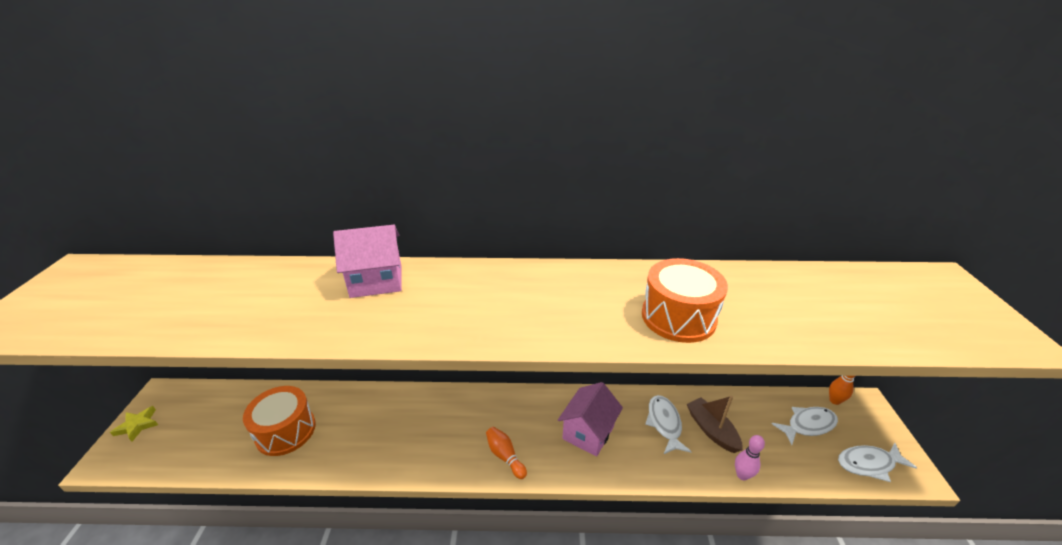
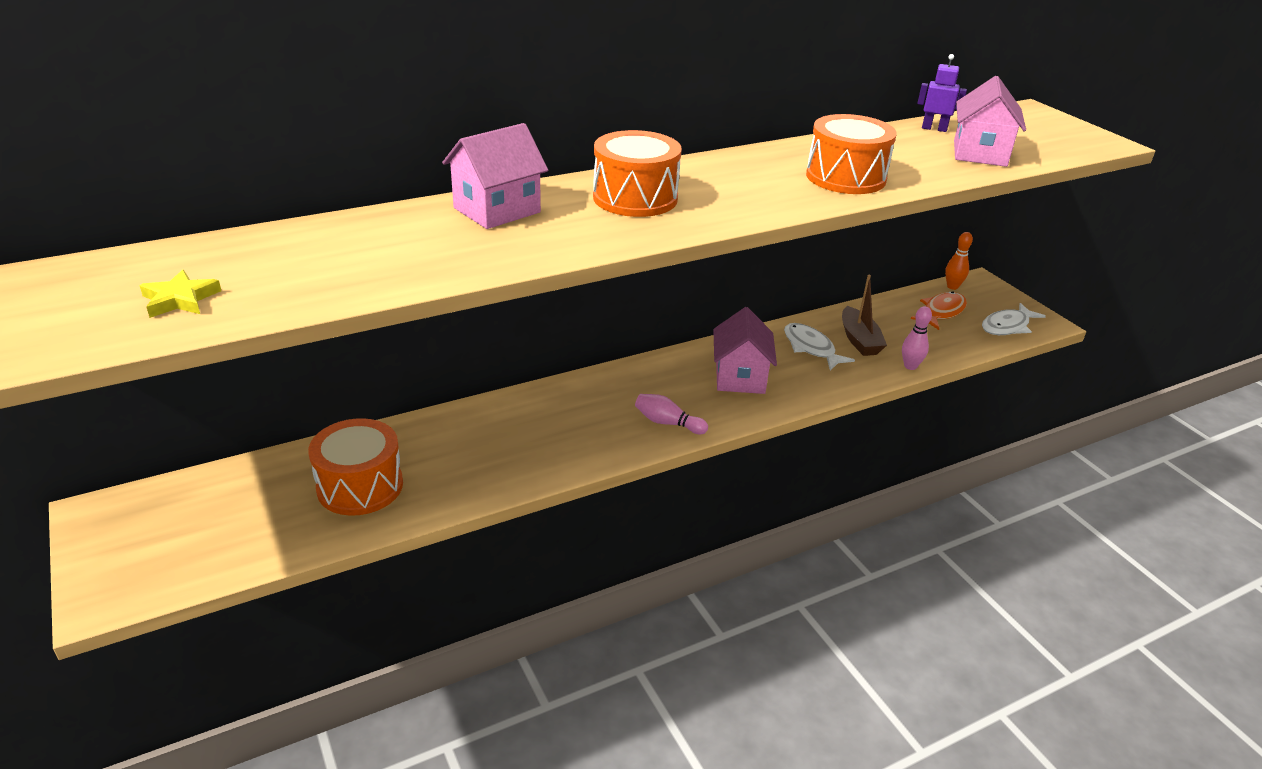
camera: 30 degrees left, 0 degrees up
(137, 425) = (105, 552): yellow star -> yellow star (180, 299)
(481, 294) = (635, 198): none -> orange drum
(505, 456) = (668, 423): orange bowling pin -> pink bowling pin
(711, 430) = (859, 340): brown boat -> brown boat turned 135 degrees counterclockwise
(808, 425) = (941, 312): white fish -> orange fish
(816, 278) = (934, 129): none -> purple robot
(844, 320) = (979, 153): none -> pink house

